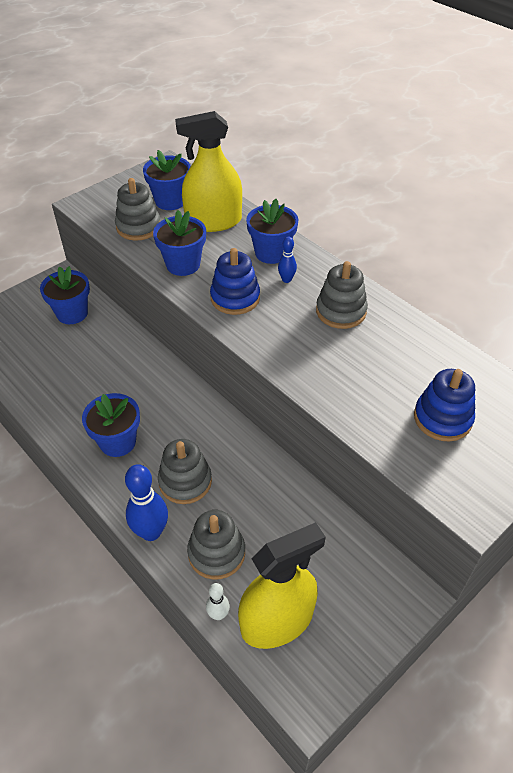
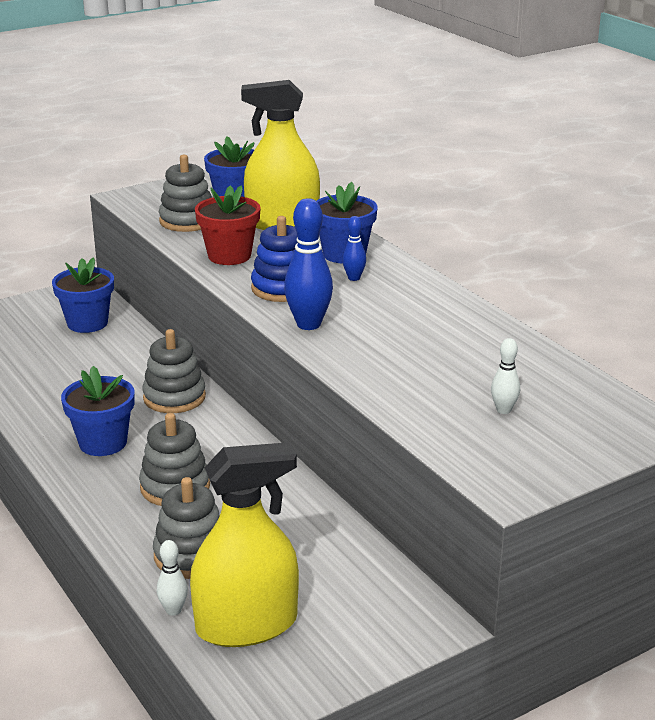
camera: 10 degrees right, 20 degrees down
(151, 532) = (115, 527): blue bowling pin -> blue bowling pin (308, 324)
(183, 264) = (229, 256): blue flower pot -> red flower pot
(341, 311) = (412, 310): grey stacking toy -> grey stacking toy (174, 397)
(442, 418) = (503, 410): blue stacking toy -> white bowling pin

